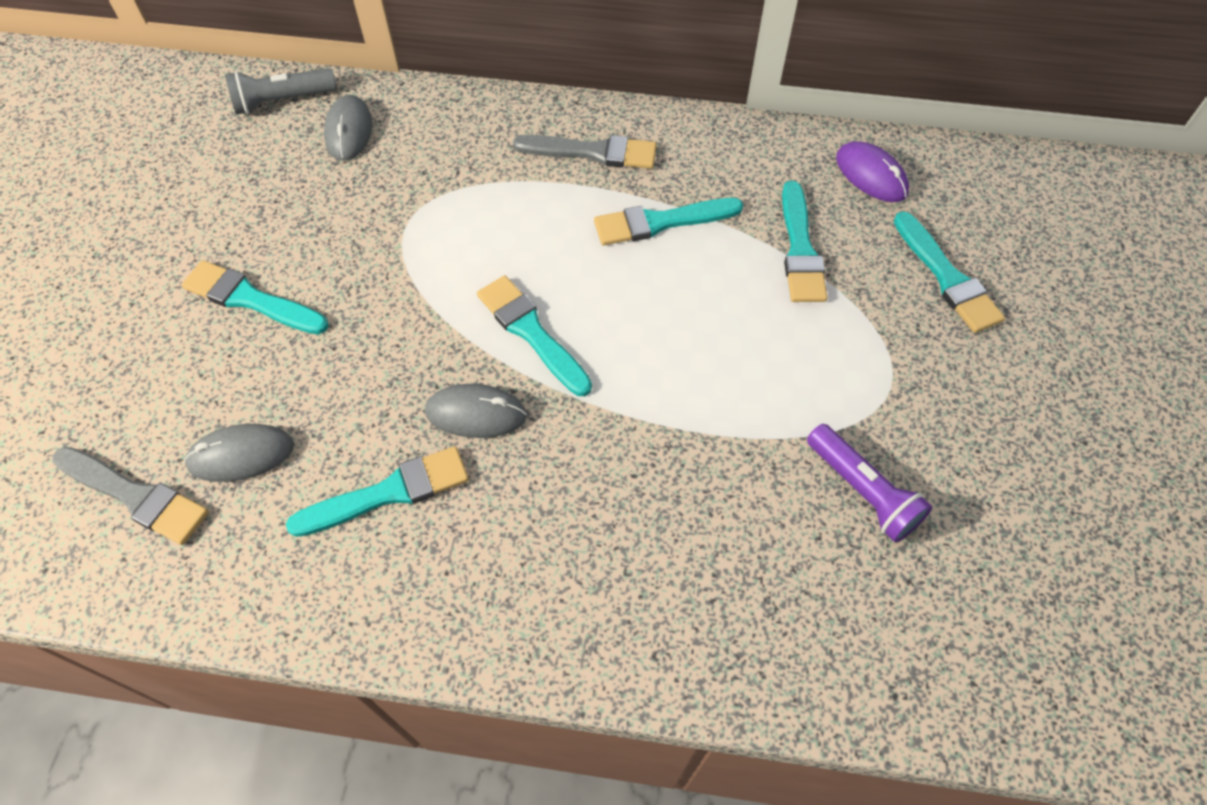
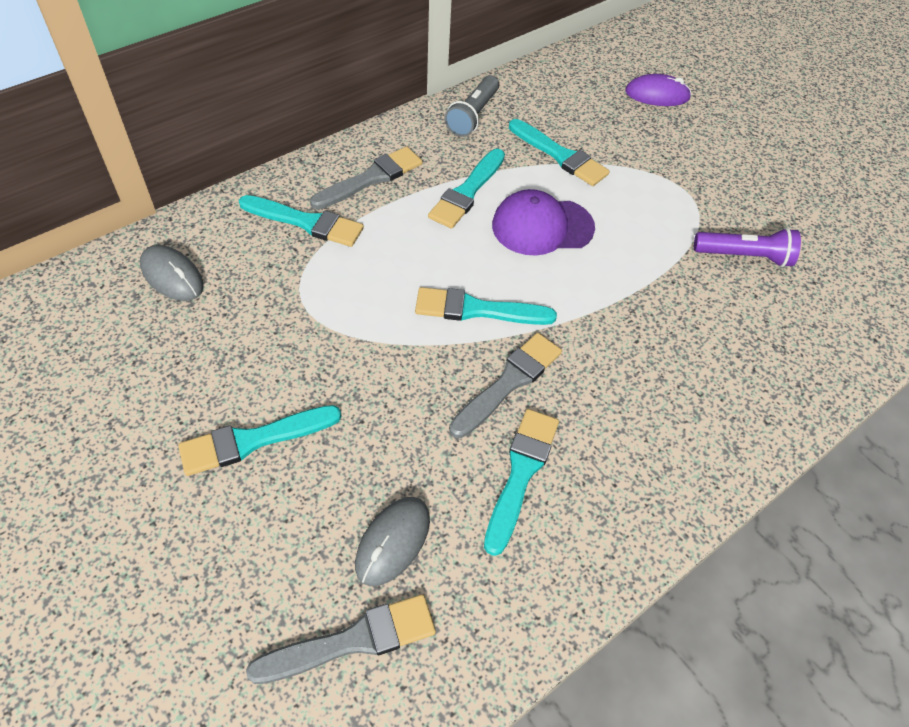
camera: 50 degrees left, 5 degrees down
(283, 101) = (82, 291): grey flashlight -> grey flashlight (473, 116)
(476, 413) = (508, 382): grey mouse -> grey brush
(688, 303) = (542, 226): none -> purple cap
(871, 175) = (544, 92): purple mouse -> purple mouse (657, 95)
(947, 277) = (645, 122): turquoise brush -> turquoise brush (306, 222)

